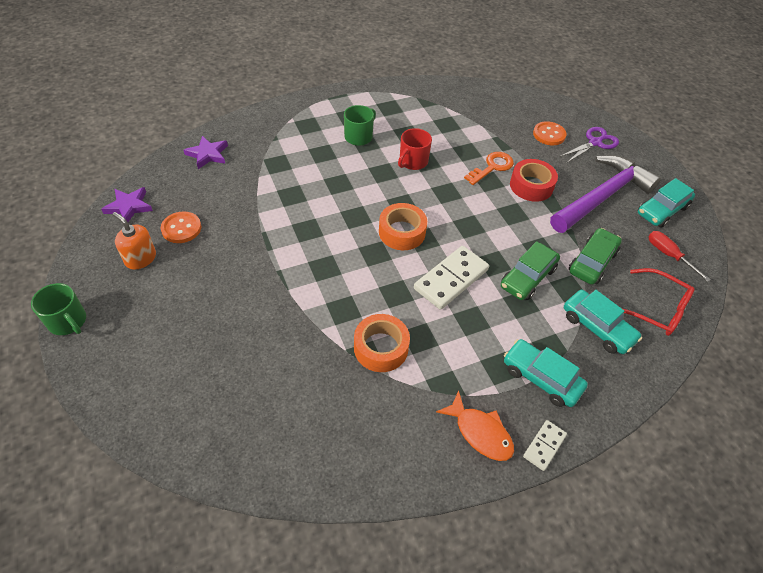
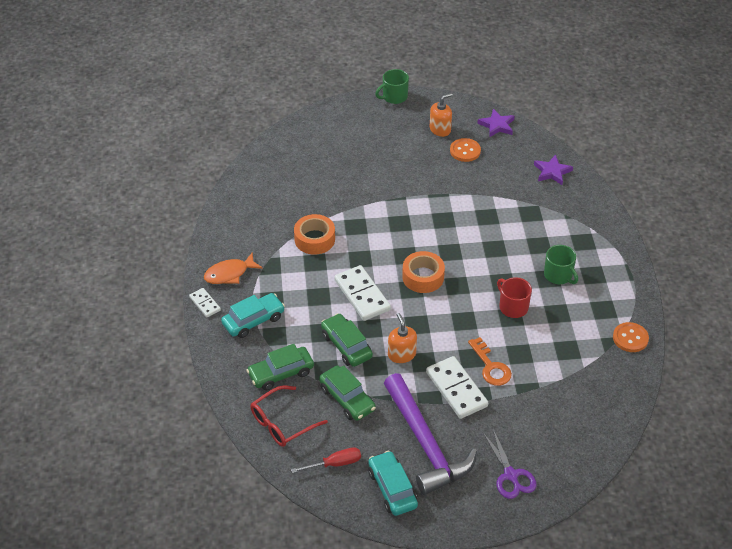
camera: 110 degrees right, 5 degrees down
(513, 231) = (401, 354): none -> orange soap dispenser
(531, 186) = (456, 389): red tape -> white domino
(549, 134) = (533, 436): orange button -> orange button (630, 338)
(597, 327) = (281, 373): turquoise car -> green car

